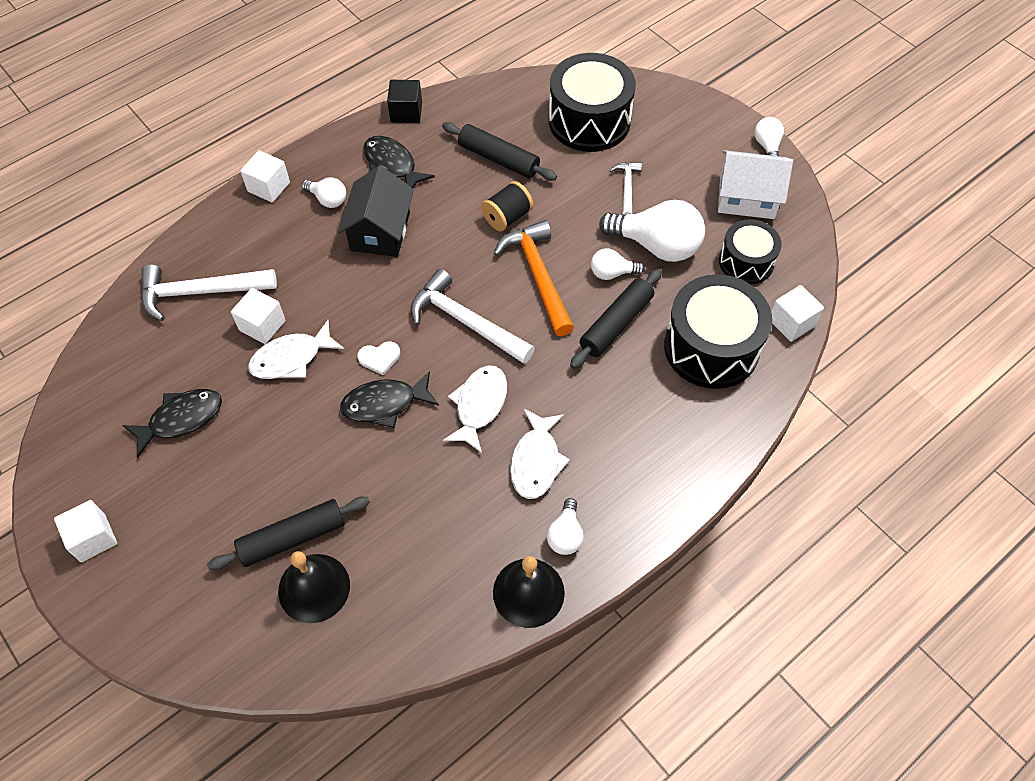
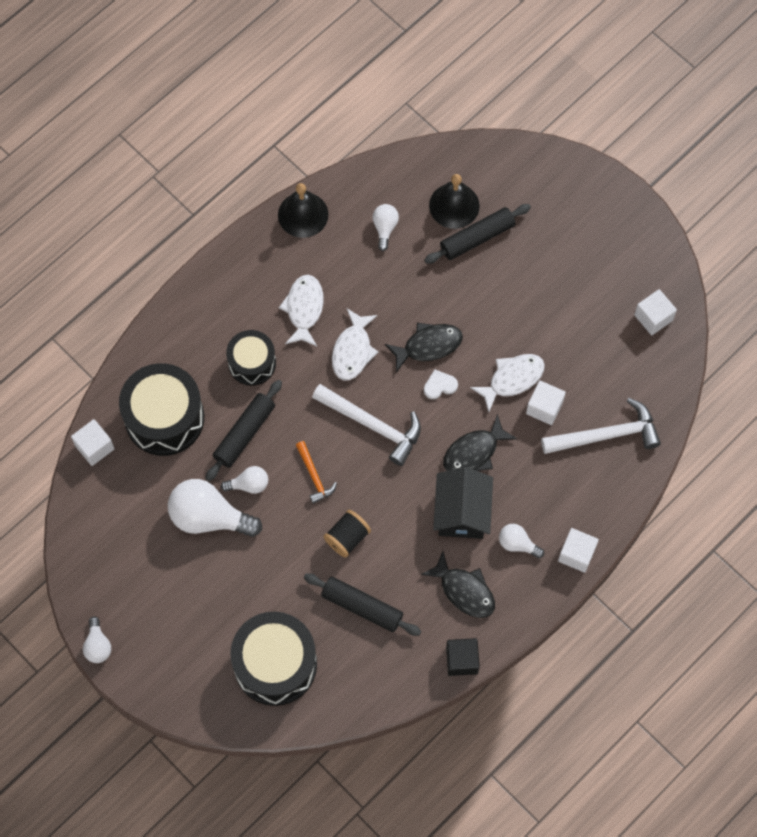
camera: 175 degrees right, 10 degrees up
(93, 538) = (621, 226): white cube -> white cube (653, 317)
(181, 419) = (586, 320): black fish -> black fish (474, 452)
(538, 276) = (314, 476): orange hammer -> orange hammer, size x0.55
(565, 535) = (279, 256): white light bulb -> white light bulb (385, 228)
(626, 188) = (236, 581): white hammer -> none
(746, 262) = (129, 506): black drum -> black drum (252, 363)
(747, 198) = (123, 579): white house -> none

